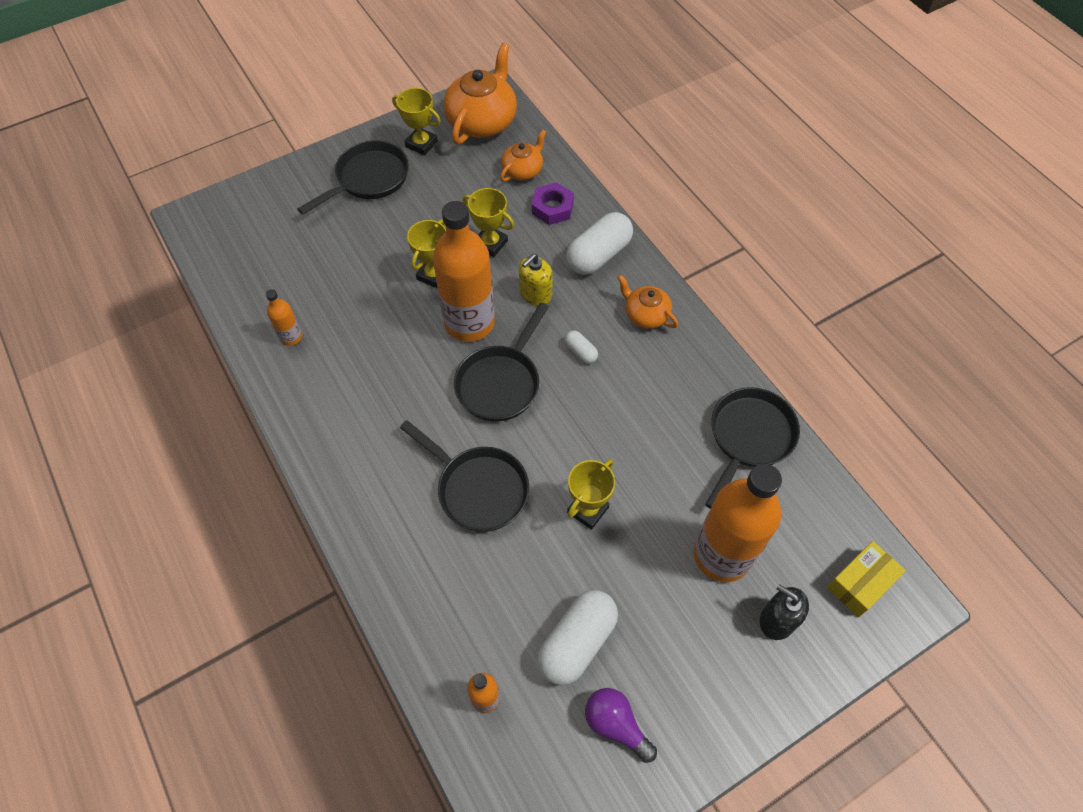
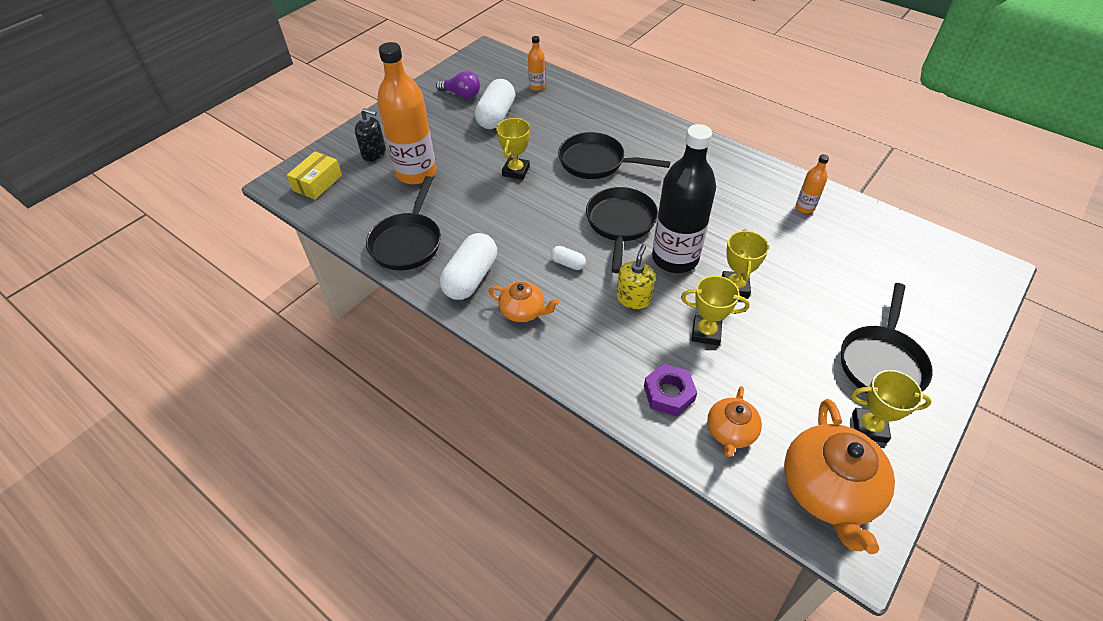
camera: 160 degrees right, 10 degrees down
(469, 322) = (675, 258): orange bottle -> black bottle
(598, 255) = (593, 355): white capsule -> white capsule (471, 278)

